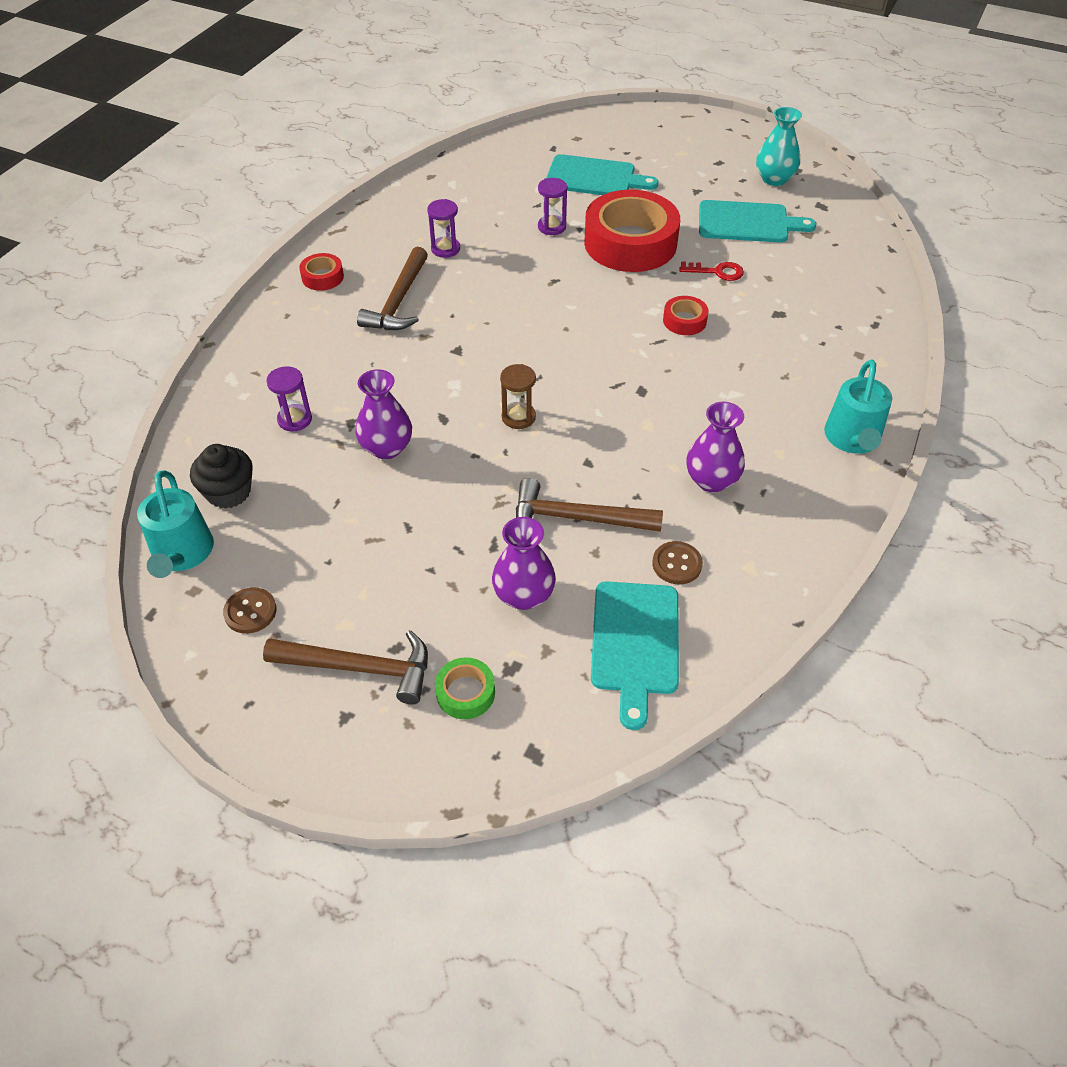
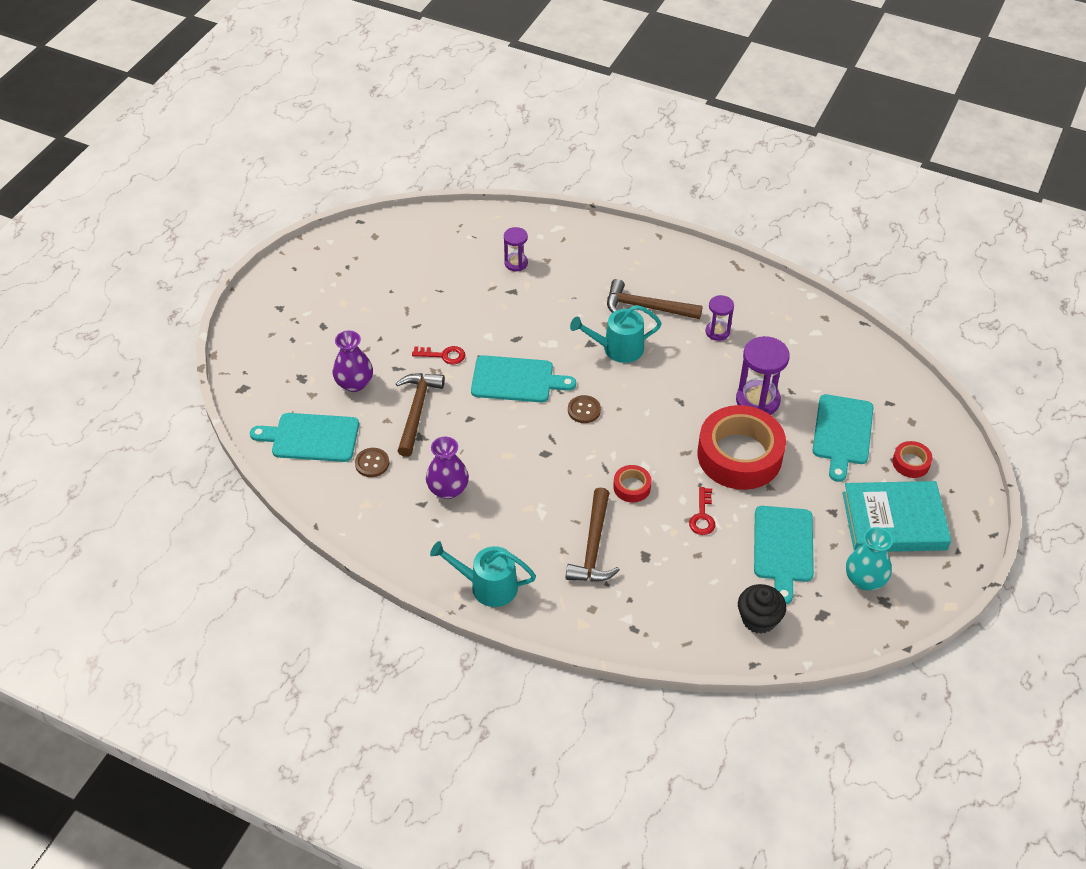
camera: 90 degrees right, 0 degrees up
(182, 554) = (402, 227): turquoise watering can -> turquoise watering can (618, 348)
(229, 492) = (451, 240): black cupcake -> black cupcake (758, 619)
(250, 612) = (356, 261): brown button -> brown button (584, 410)
(322, 277) = (673, 262): red tape -> red tape (911, 463)
(360, 668) = (311, 311): brown hammer -> brown hammer (593, 546)
(386, 448) = (487, 311): purple vase -> none
(465, 693) = (287, 357): green tape -> none
(470, 493) = (443, 355): none -> red key
(518, 417) = (516, 380): brown hourglass -> turquoise cutting board
(552, 227) = (757, 401): purple hourglass -> purple hourglass, size x1.72
(702, 158) = (894, 521): none -> turquoise book

